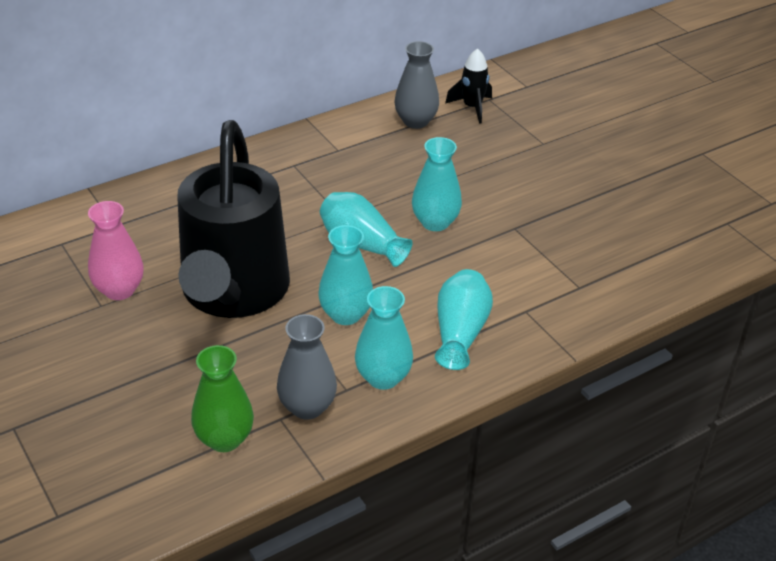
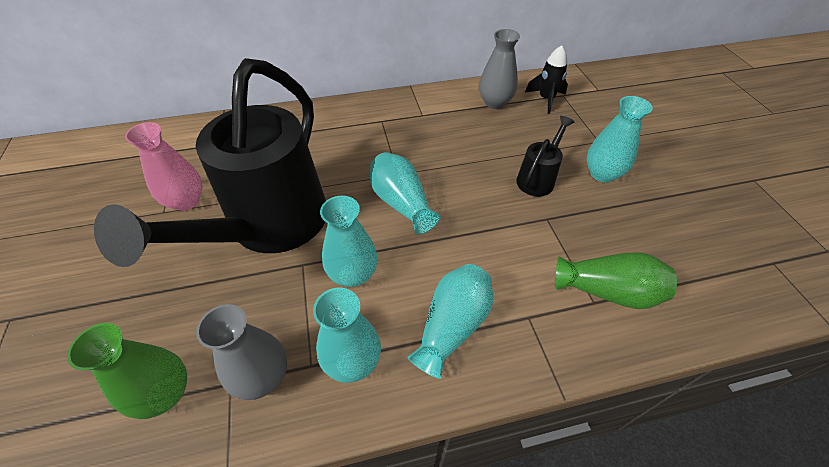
camera: 20 degrees right, 10 degrees up
(435, 222) = (475, 197): turquoise vase -> turquoise vase (602, 174)
(492, 193) = (538, 178): none -> black watering can
(589, 276) = (608, 291): none -> green vase

